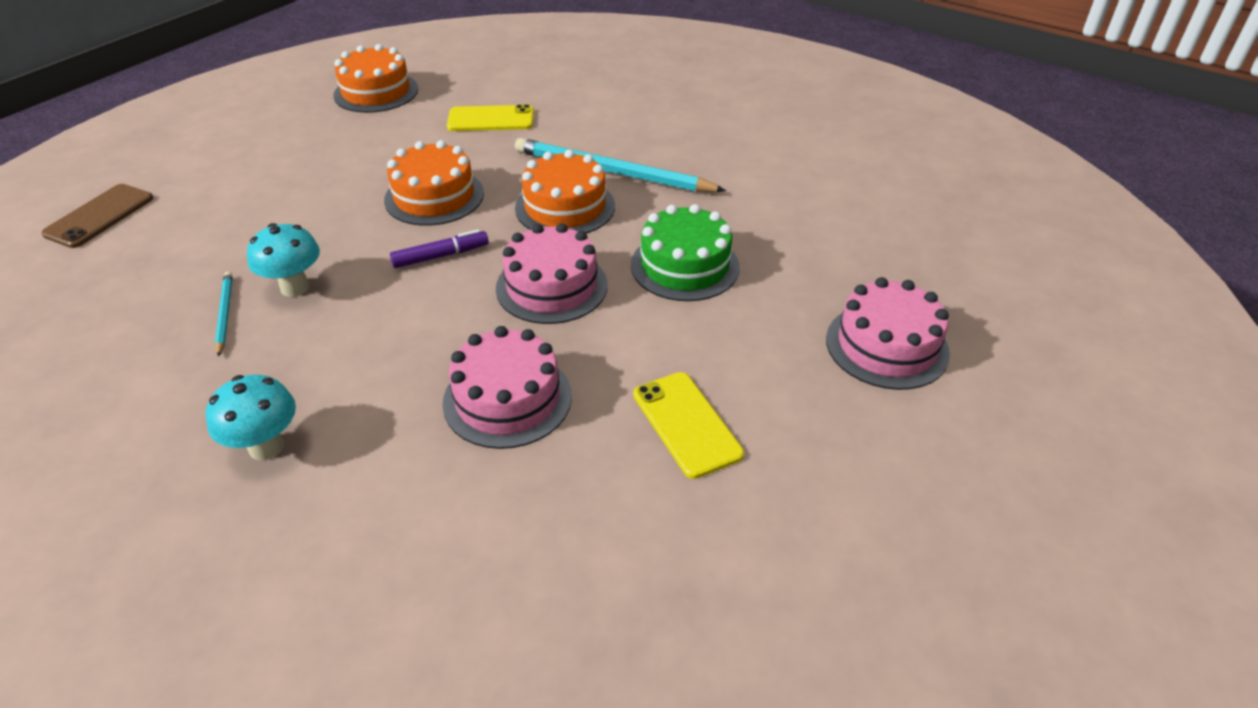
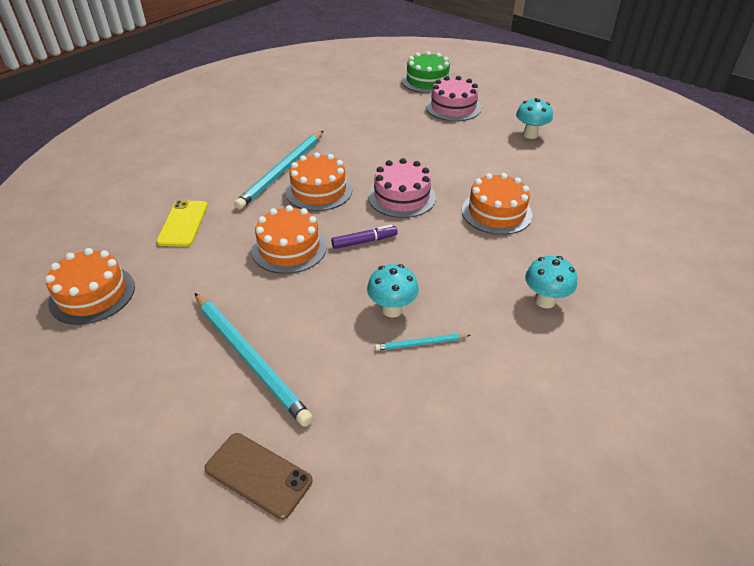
camera: 85 degrees left, 0 degrees up
(250, 193) = (250, 358): none -> turquoise pencil
(441, 256) = (364, 241): purple marker -> purple marker turned 90 degrees clockwise
(507, 399) = (496, 212): pink cake -> orange cake
(684, 266) = (387, 152): green cake -> green cake (427, 81)
(686, 424) = (508, 161): yellow phone -> none
(807, 469) = (530, 135): none -> turquoise mushroom

